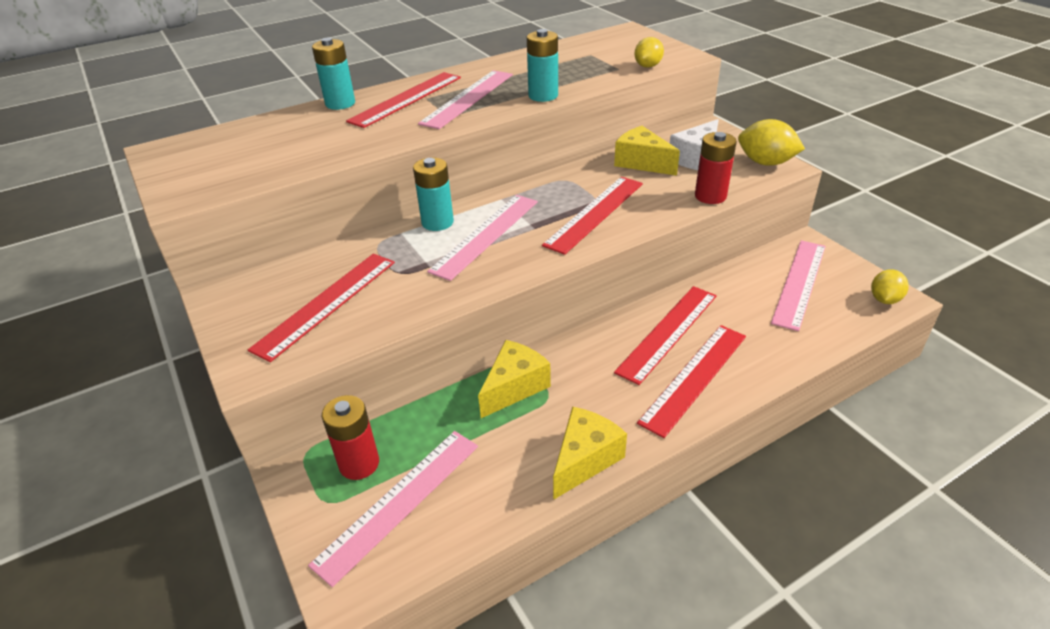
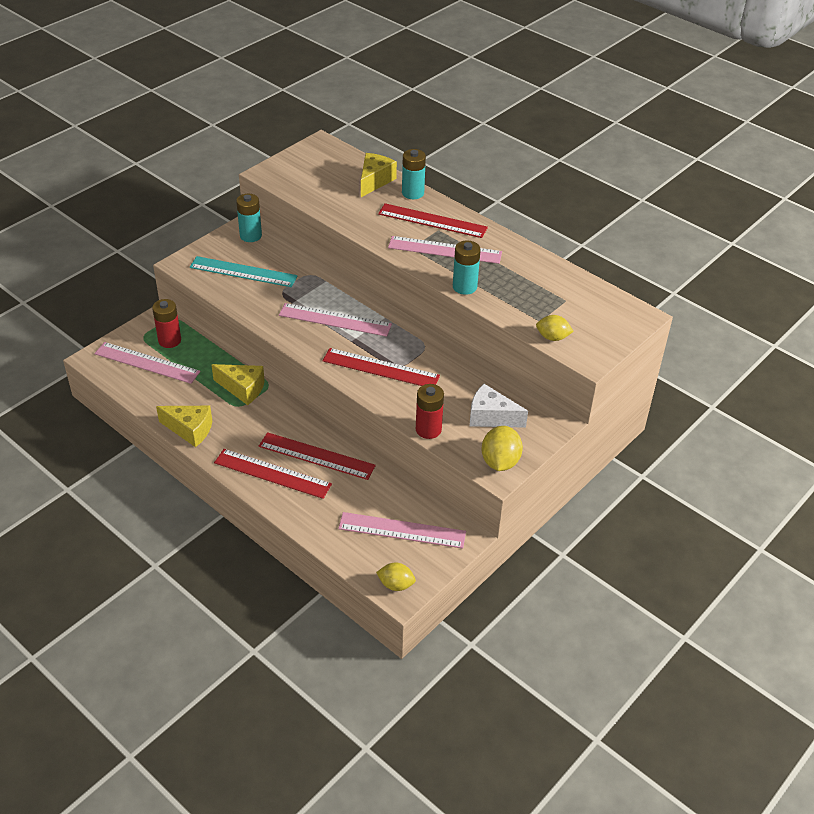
camera: 70 degrees right, 5 degrees up
(326, 303) = (243, 272): red ruler -> turquoise ruler
(437, 222) = (344, 294): turquoise battery -> turquoise battery (250, 236)
(642, 163) = (470, 385): yellow cheese -> yellow cheese (375, 181)

